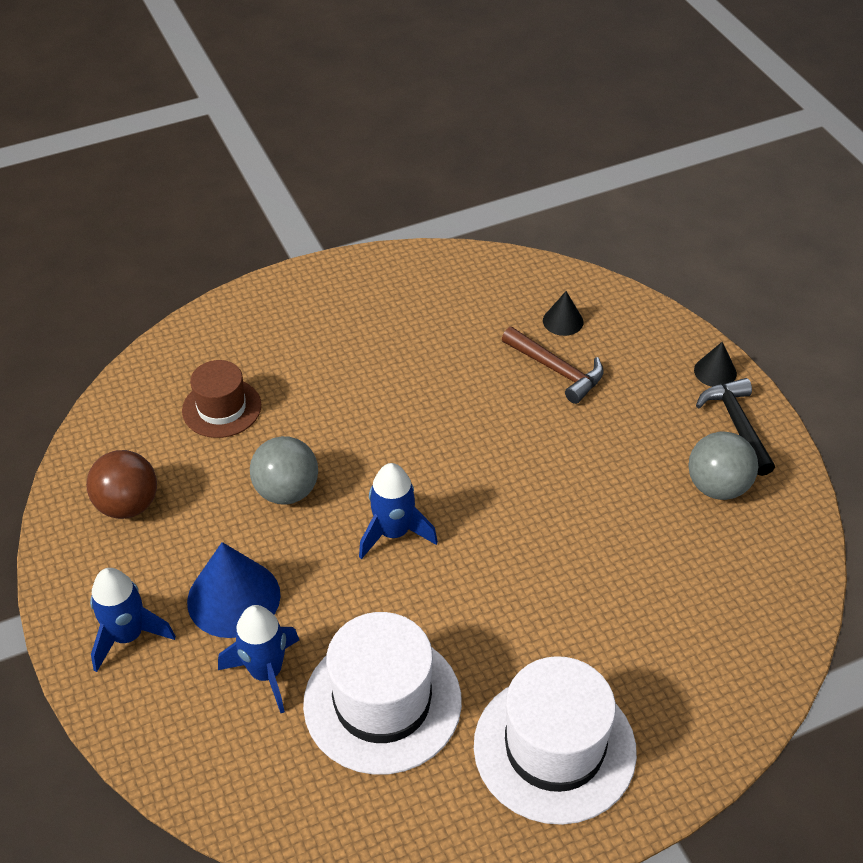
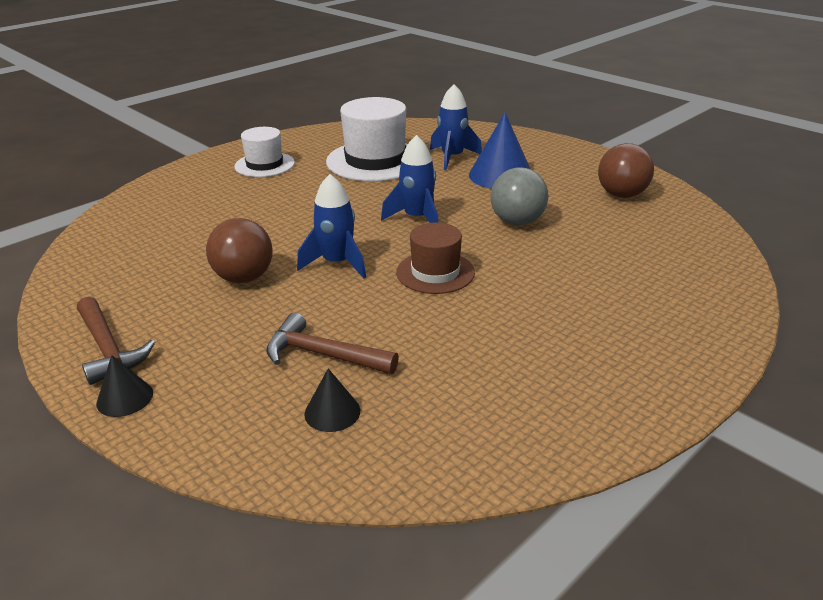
camera: 160 degrees right, 15 degrees down
(127, 636) = (547, 154): blue rocket -> blue rocket (337, 263)
(221, 408) = (627, 254): brown hat -> brown hat (435, 272)
(554, 748) = (264, 165): white hat -> white hat, size x0.60
(612, 484) = (244, 278): none -> brown ball
(717, 487) = (140, 296): grey ball -> none
(737, 425) = (108, 348): black hammer -> brown hammer

